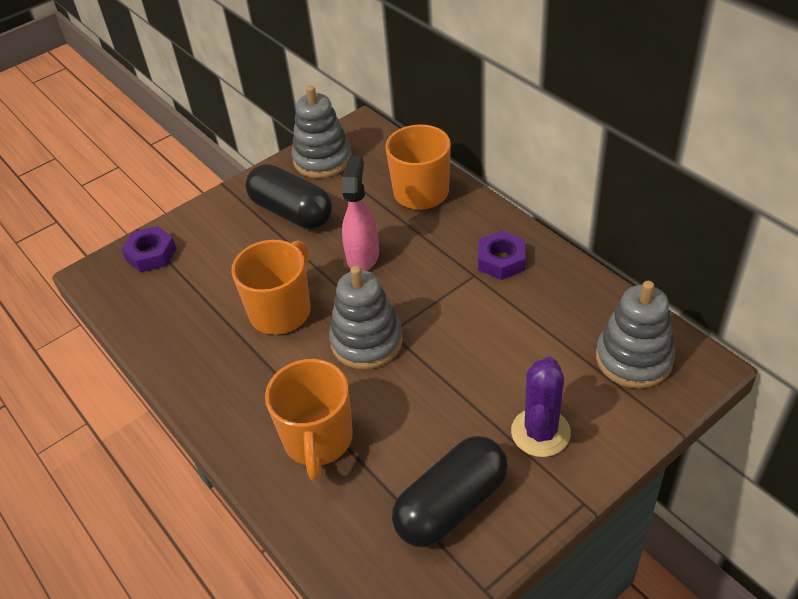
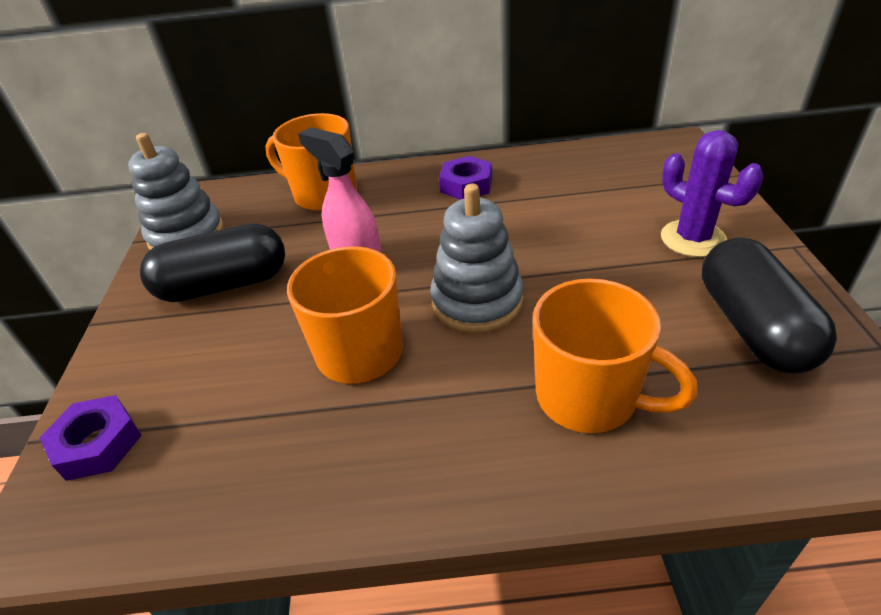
camera: 55 degrees left, 5 degrees down
(633, 359) = (645, 166): grey stacking toy -> none

